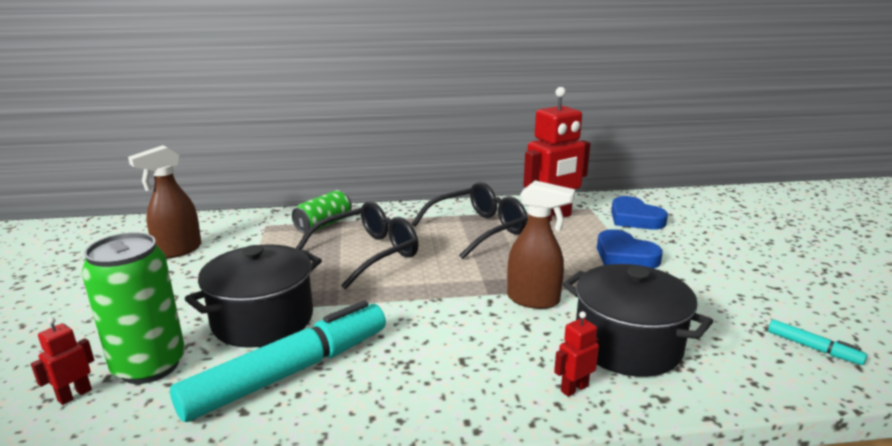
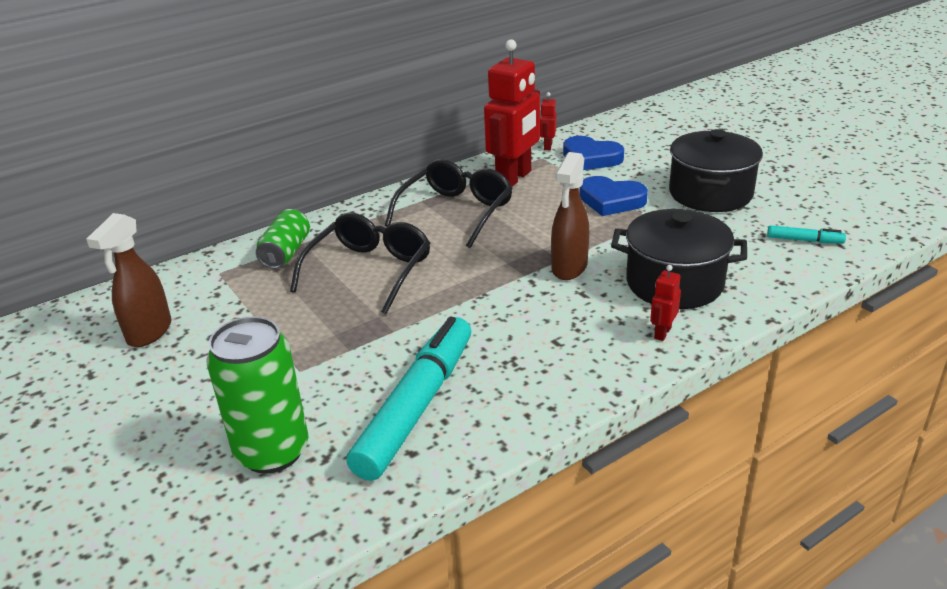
camera: 25 degrees left, 10 degrees up
(74, 395) = (229, 503): red robot -> red robot (547, 146)
(263, 320) = (336, 370): black pot -> black pot (710, 193)
(534, 300) = (569, 268): brown spray bottle -> brown spray bottle turned 120 degrees clockwise

